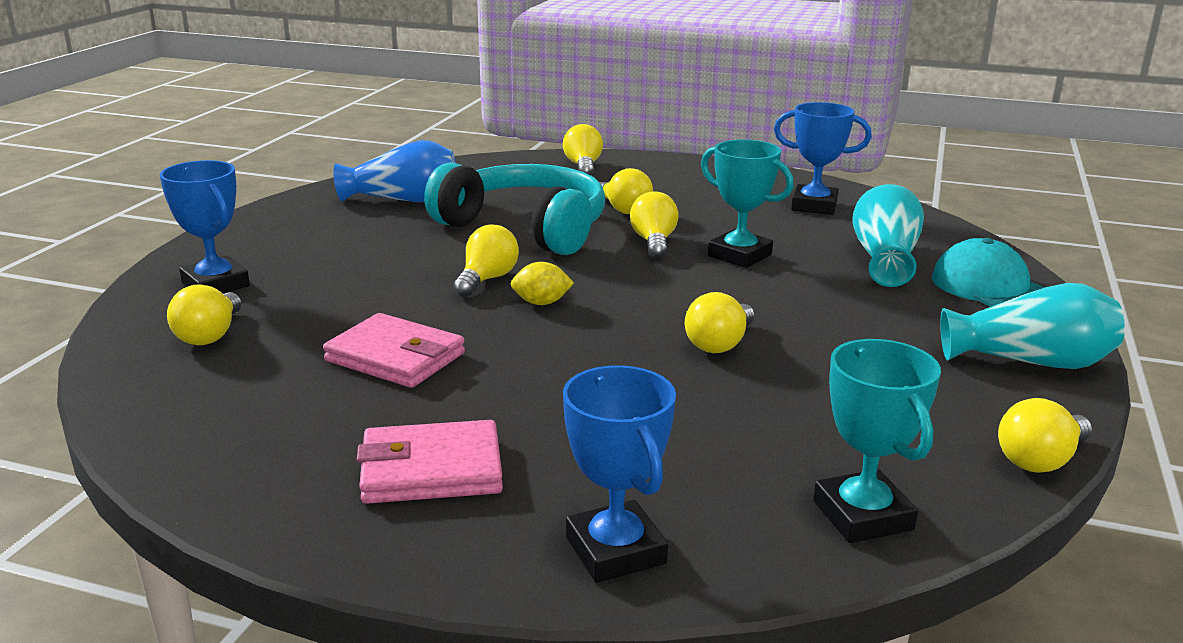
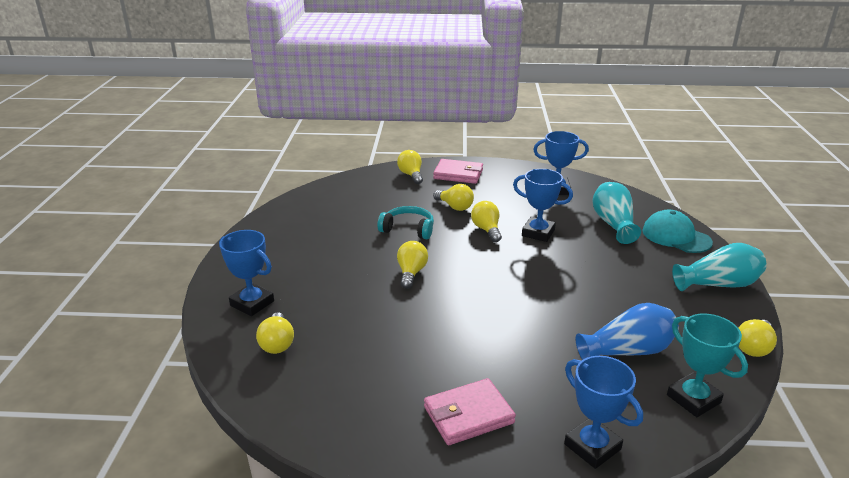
camera: 15 degrees left, 5 degrees up
(395, 357) = (397, 340): pink wallet -> pink wallet (458, 174)
(404, 200) = (321, 217): blue vase -> blue vase (627, 351)
(525, 228) = (408, 229): turquoise headphones -> turquoise headphones, size x0.54
(541, 303) = (453, 286): yellow lemon -> none
(719, 344) = (564, 299): yellow light bulb -> none
(739, 255) = (538, 233): turquoise trophy -> blue trophy

